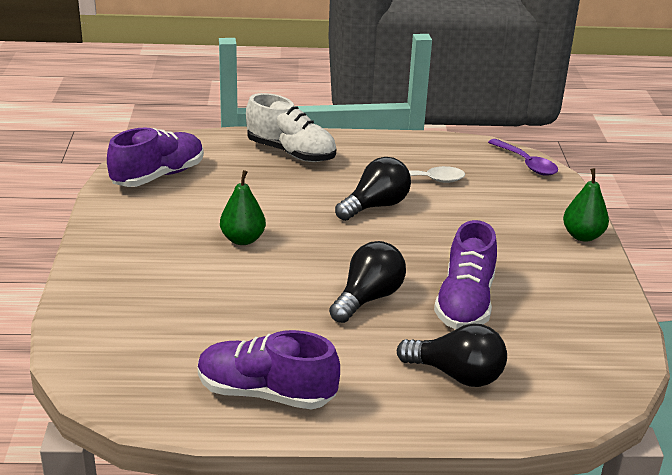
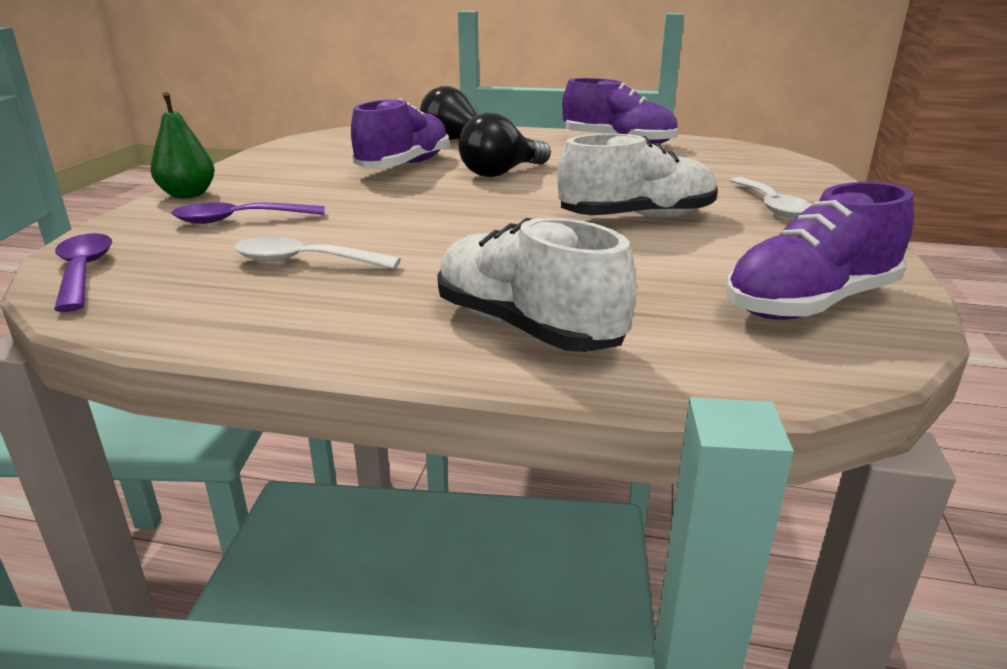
camera: 165 degrees left, 5 degrees down
(138, 266) = (771, 205): none -> white spoon
(243, 239) = (637, 218): green pear -> white shoe
(375, 206) = (424, 237): black light bulb -> none
(506, 211) = (239, 220): none -> purple spoon

